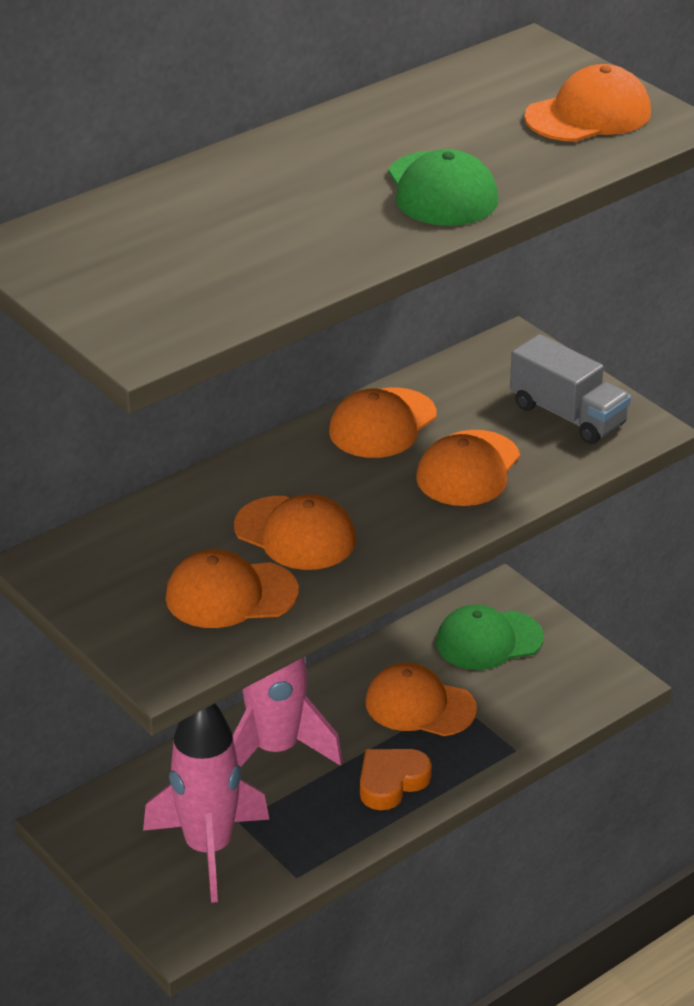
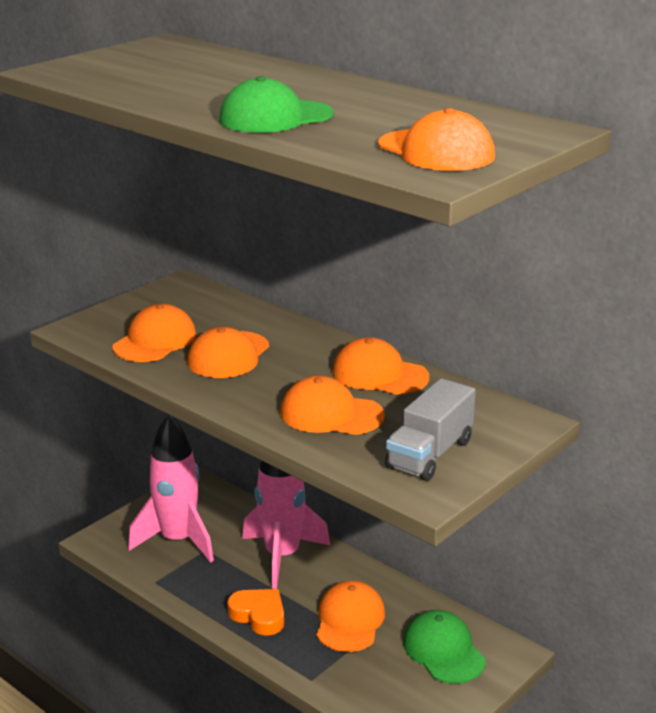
camera: 80 degrees right, 10 degrees down
(231, 595) = (155, 341): orange cap -> orange cap turned 45 degrees clockwise

